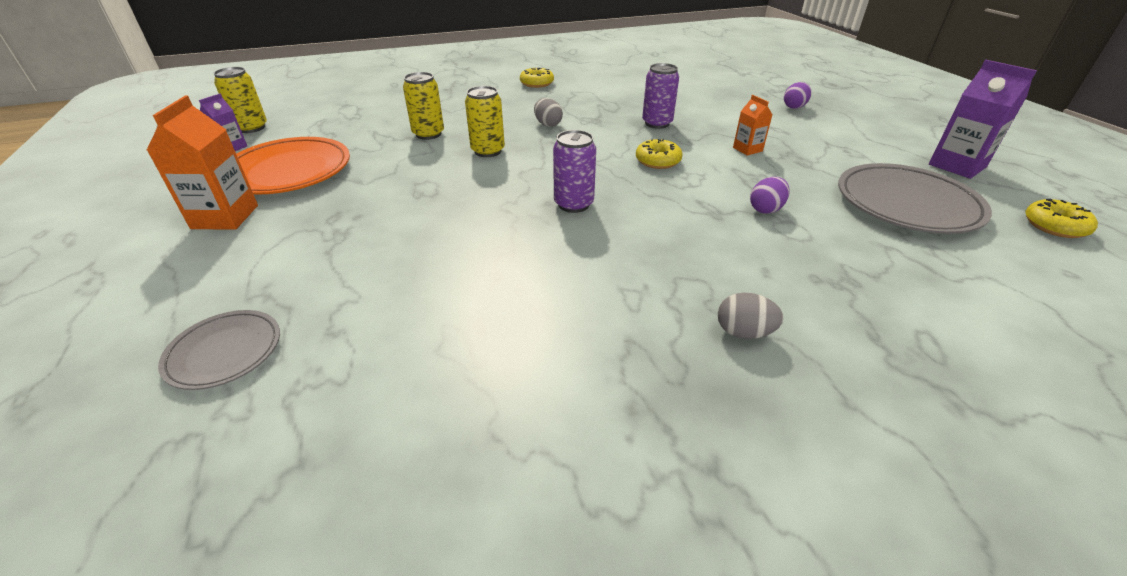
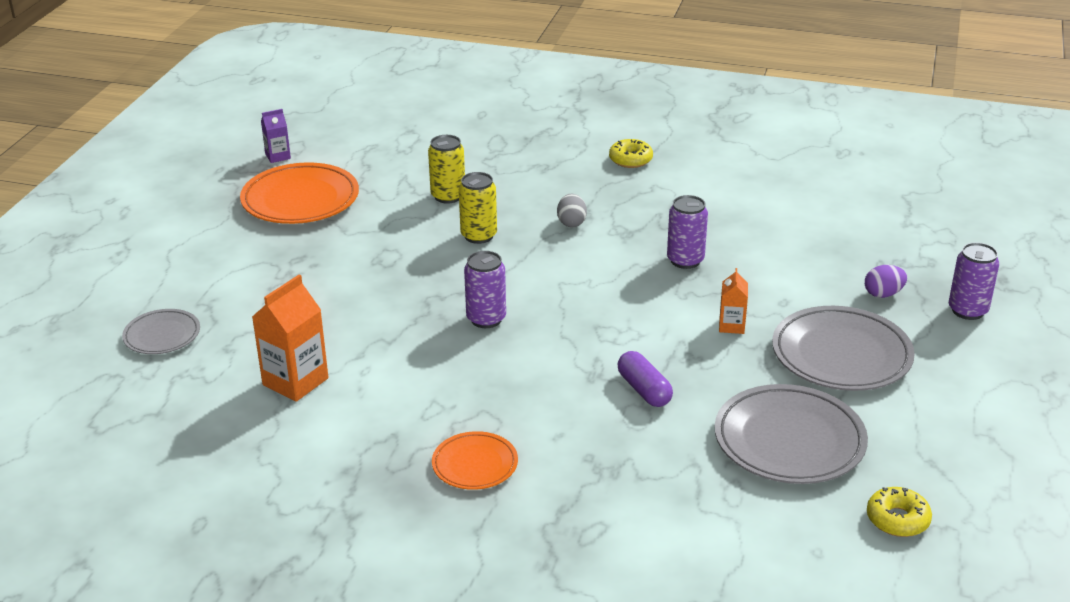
camera: 35 degrees right, 5 degrees down
(225, 217) = (227, 230): orange carton -> orange carton (295, 381)
(251, 128) = (309, 136): yellow can -> none
(658, 161) = (620, 304): yellow donut -> none
(743, 332) = (475, 464): grey egg -> orange plate
(766, 209) = (644, 390): purple egg -> purple capsule
(834, 143) = (841, 355): none -> grey plate
(847, 102) = (967, 310): none -> purple can
(957, 166) = (931, 431): purple carton -> none

